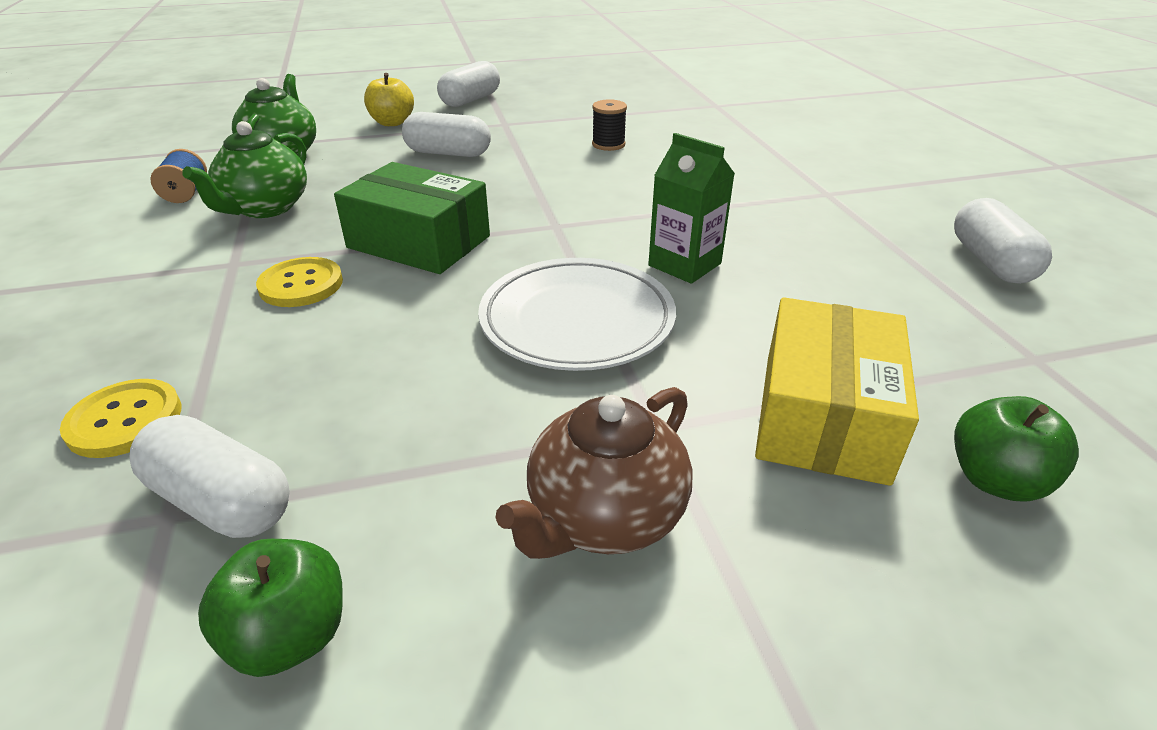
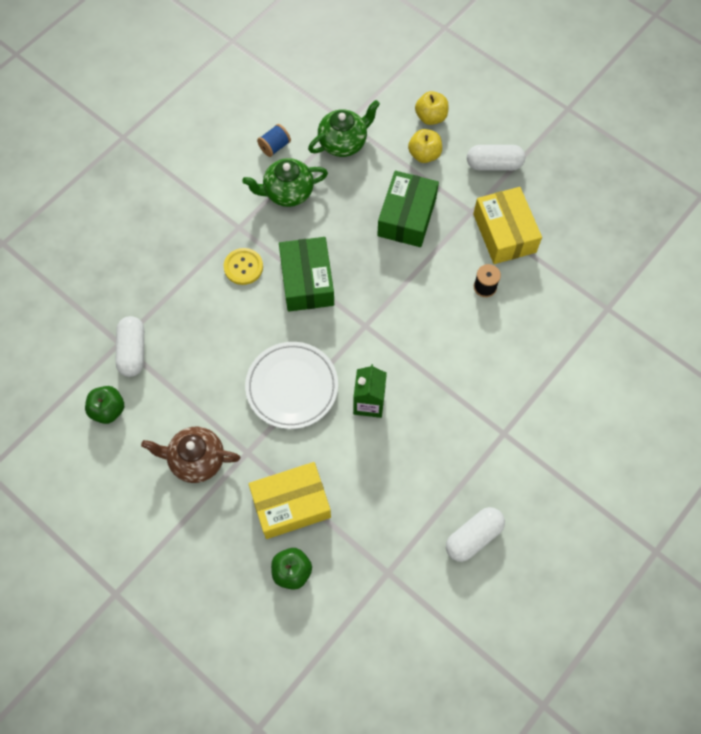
camera: 55 degrees right, 30 degrees up
(125, 420) = (141, 290): yellow button -> none
(357, 107) = (431, 117): none -> yellow apple
(448, 153) = (407, 217): white capsule -> green box
(557, 118) = (504, 233): none -> yellow box

